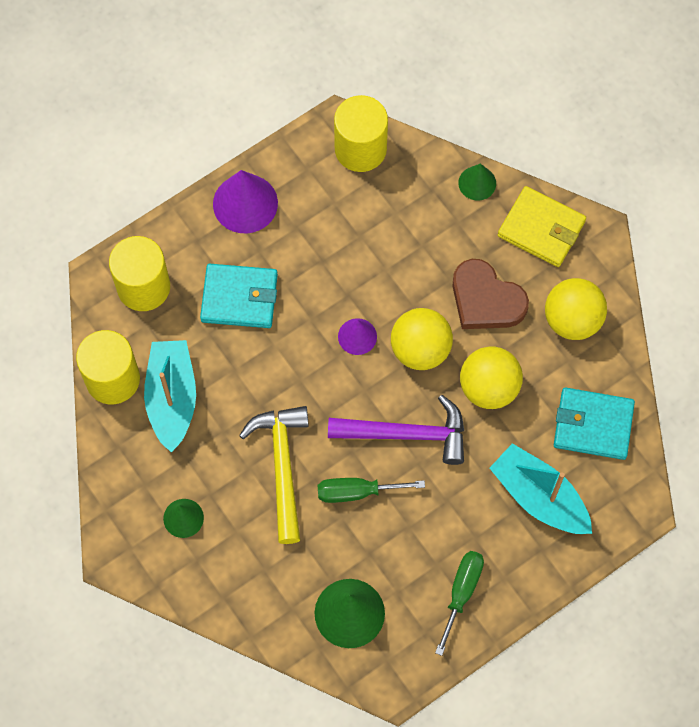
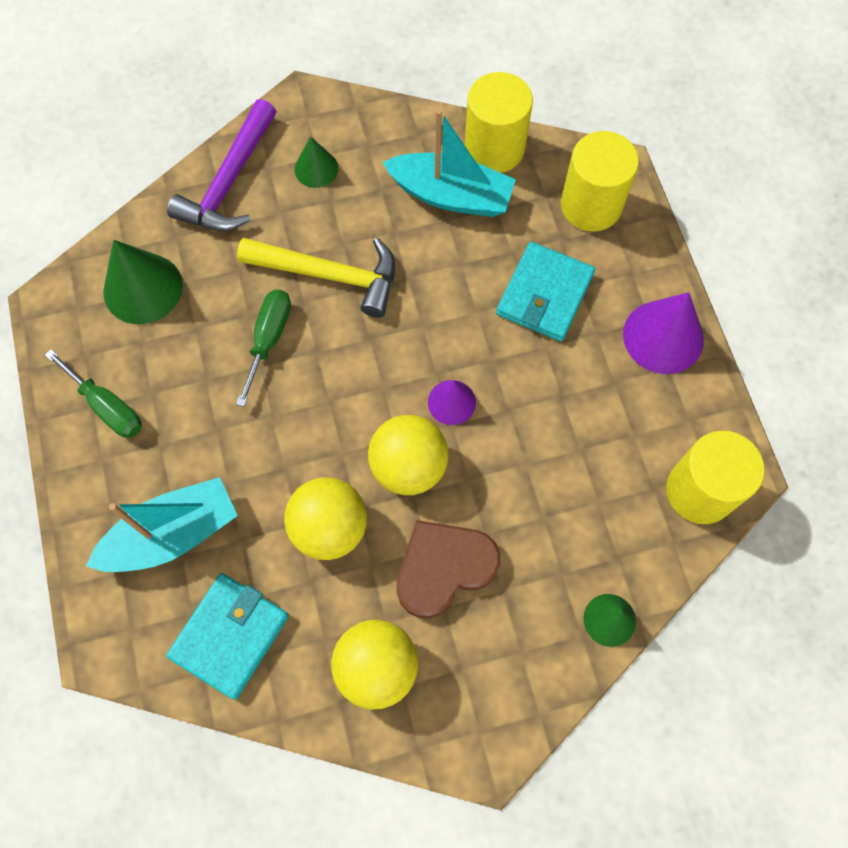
camera: 110 degrees right, 0 degrees up
(406, 434) = (312, 414): purple hammer -> purple hammer (229, 181)
(541, 229) = (517, 679): yellow wallet -> none

